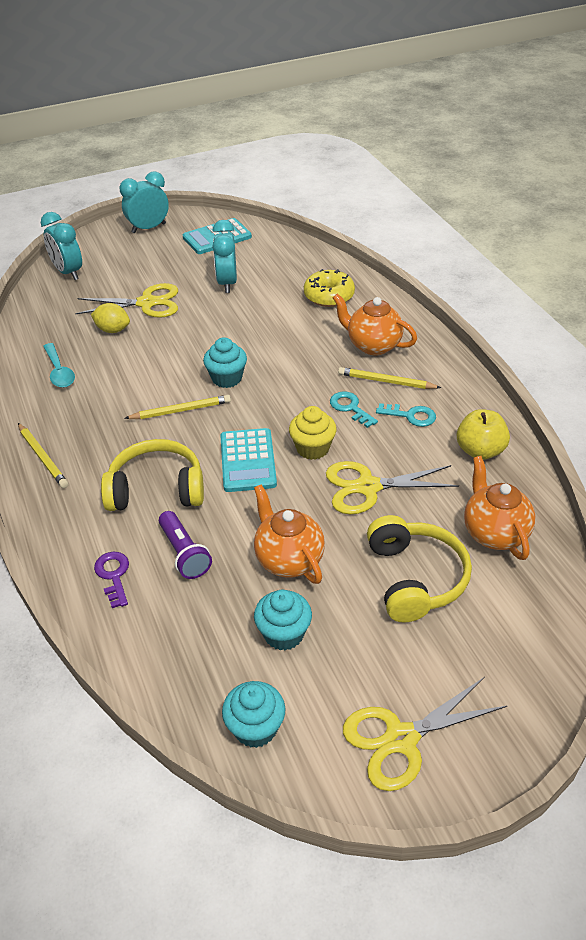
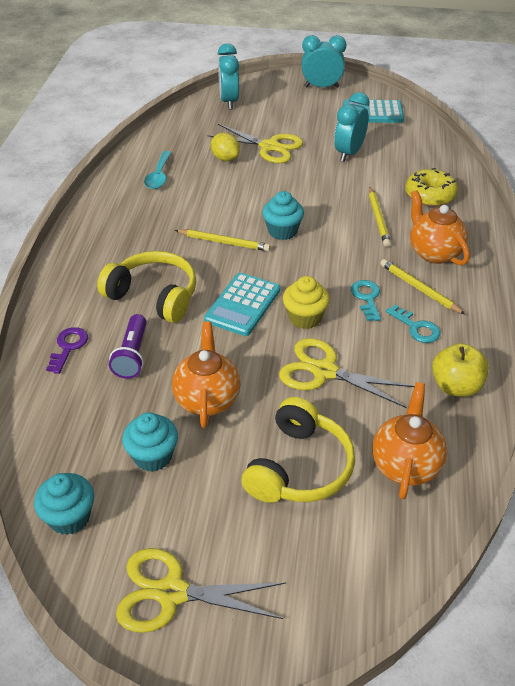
camera: 30 degrees right, 0 degrees up
(43, 457) = (94, 236): yellow pencil -> yellow pencil (378, 219)

